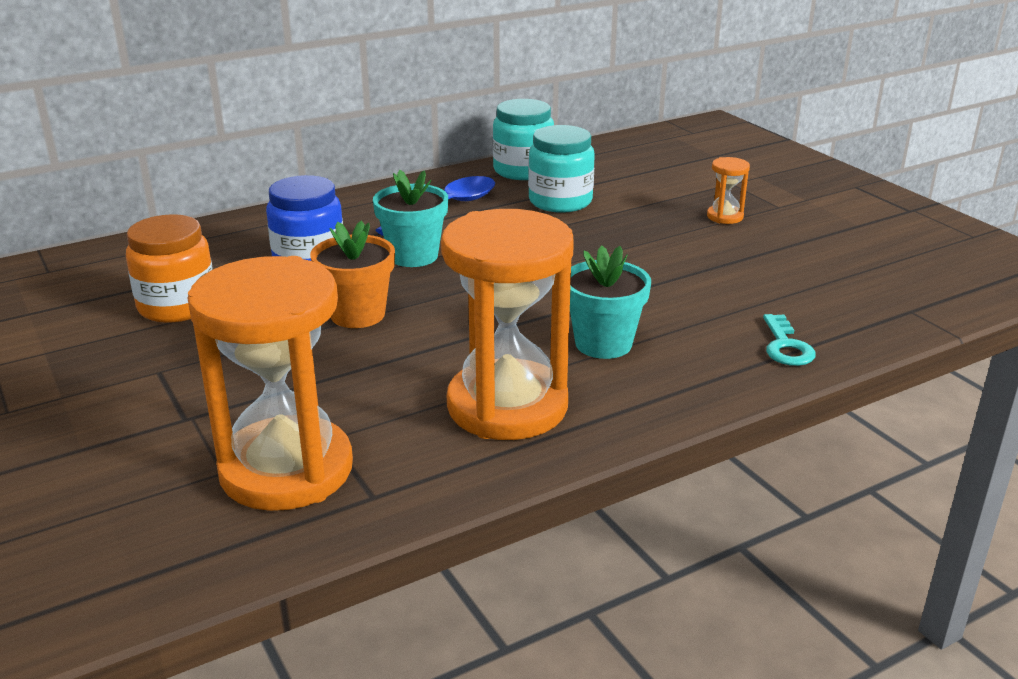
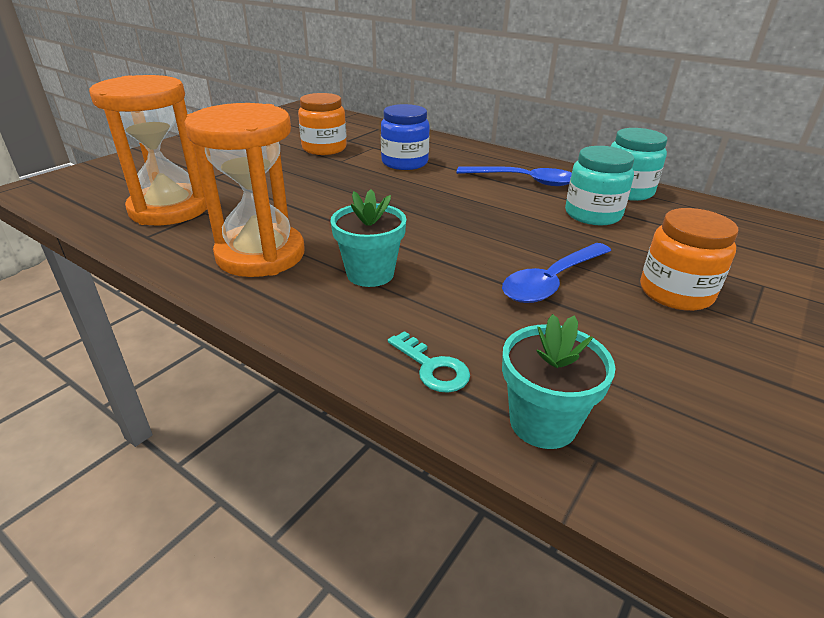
camera: 65 degrees right, 5 degrees up
(357, 314) = (349, 188): orange flower pot -> none
(413, 256) = (441, 186): turquoise flower pot -> turquoise flower pot (543, 422)
(676, 258) = (552, 281): none -> blue spoon
(725, 217) = (675, 292): orange hourglass -> orange jar
(786, 346) = (432, 368): turquoise key -> turquoise key turned 105 degrees counterclockwise

